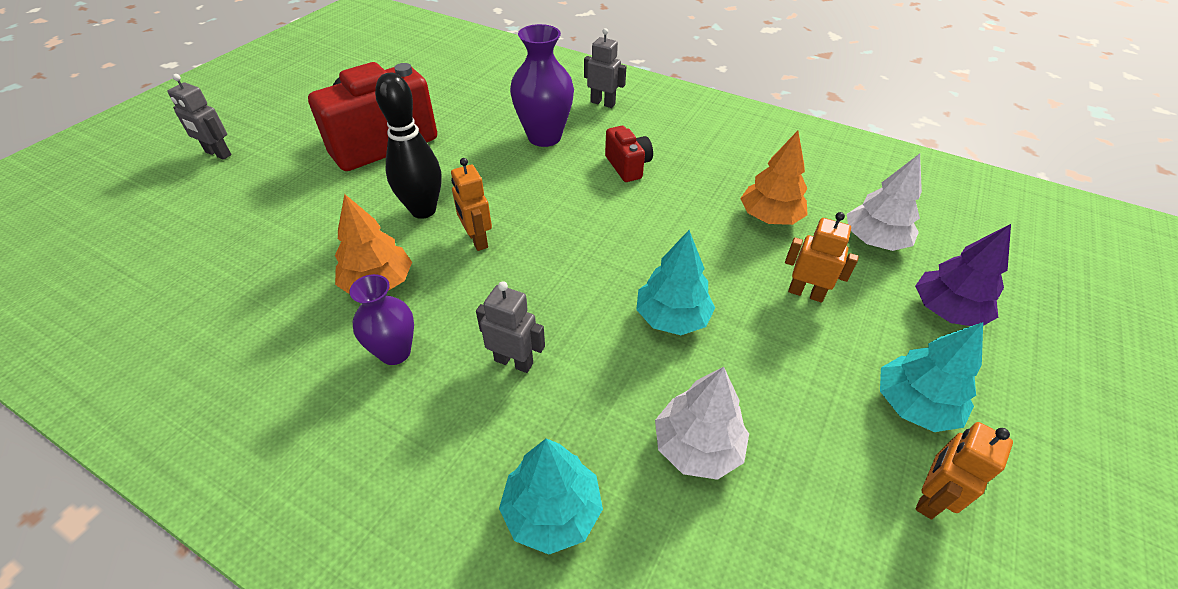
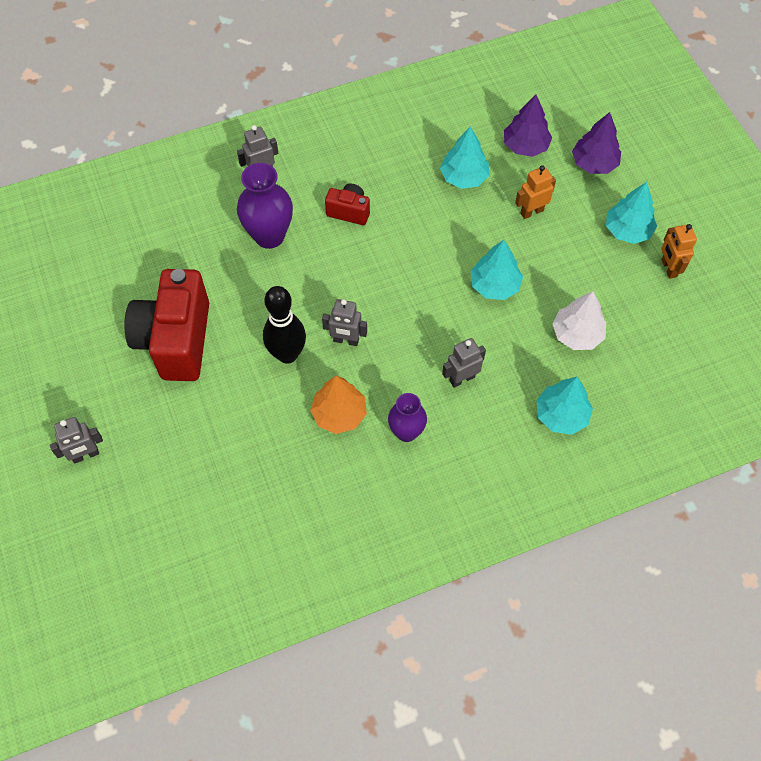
camera: 50 degrees left, 15 degrees up
(477, 240) = (346, 340): orange robot -> grey robot
(770, 217) = (464, 177): orange tree -> turquoise tree
(874, 240) = (525, 146): white tree -> purple tree

